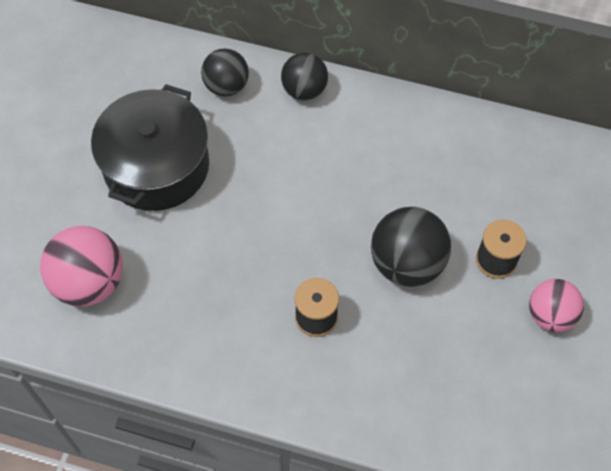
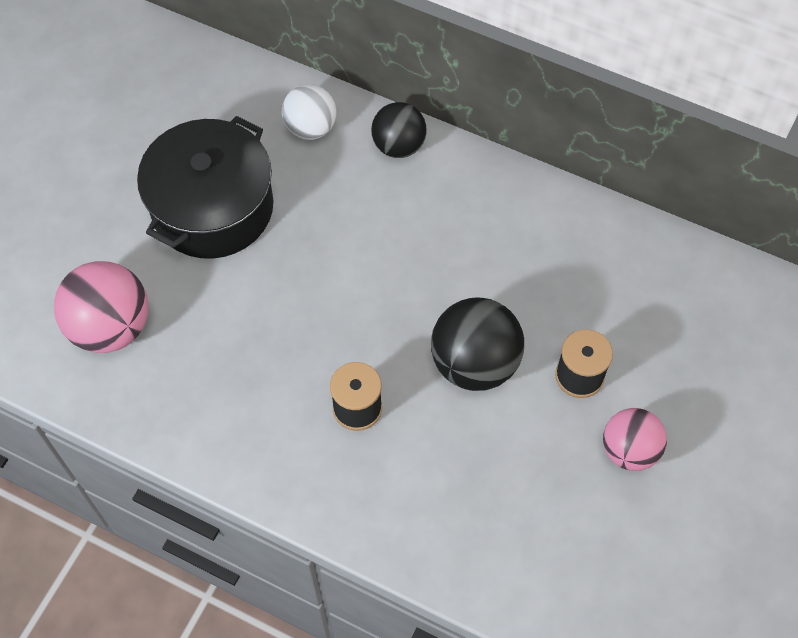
camera: 10 degrees right, 0 degrees up
(226, 86) = (310, 128): black ball -> white ball

